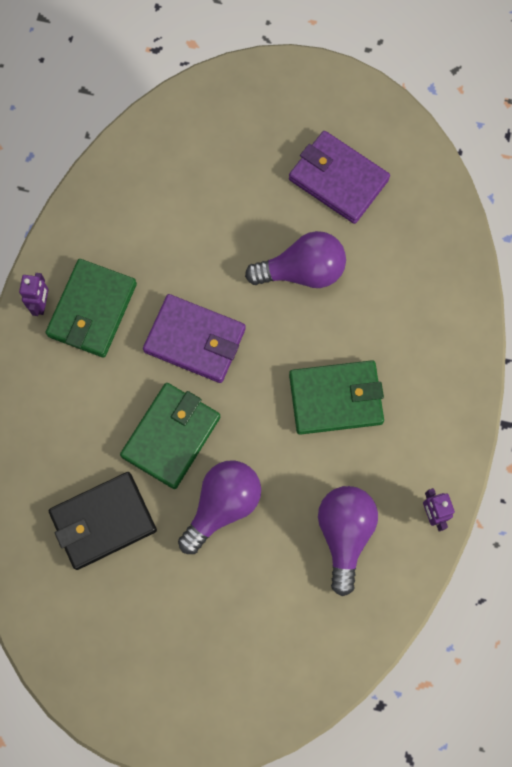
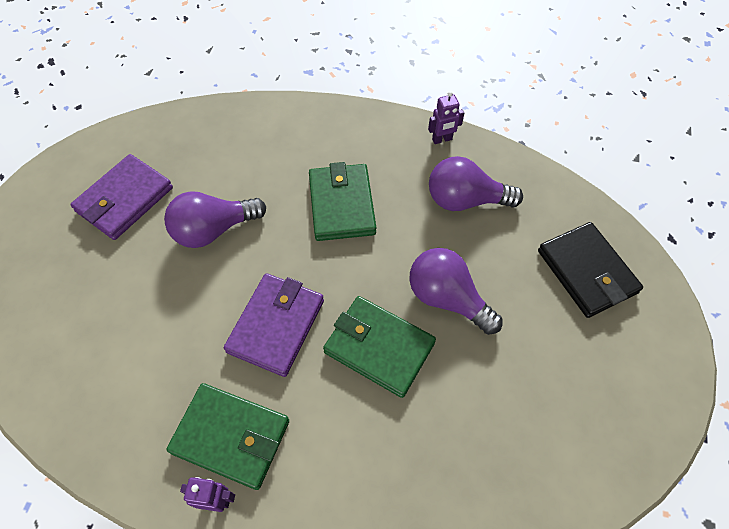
camera: 90 degrees left, 15 degrees down
(103, 521) = (473, 415): black wallet -> black wallet (586, 271)
(302, 271) = (214, 230): purple light bulb -> purple light bulb turned 105 degrees counterclockwise

